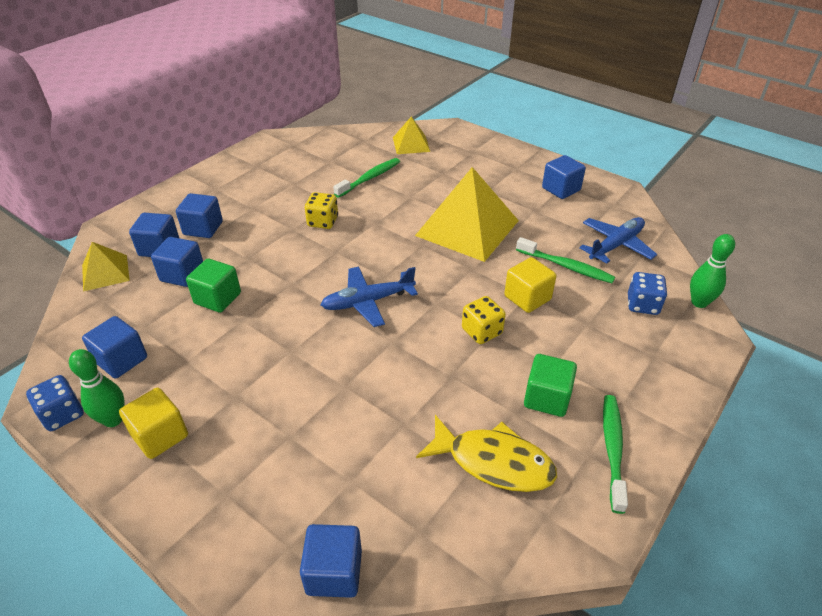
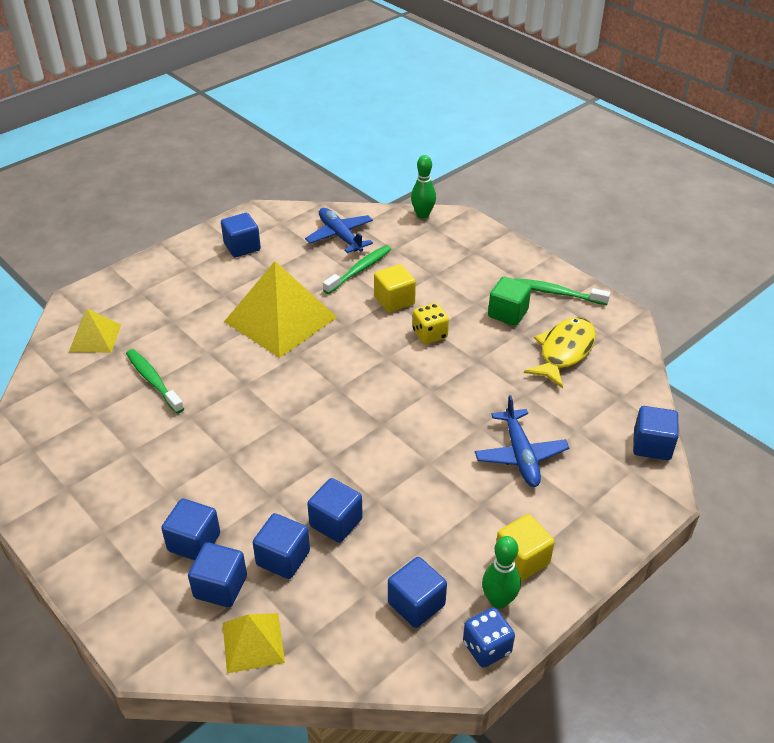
camera: 80 degrees left, 0 degrees up
(217, 298) = (336, 522): green cube -> blue cube
(323, 222) = (226, 428): yellow dice -> none
(368, 301) = (373, 402): blue plane -> blue plane (520, 455)
(642, 305) = (418, 242): blue dice -> none

